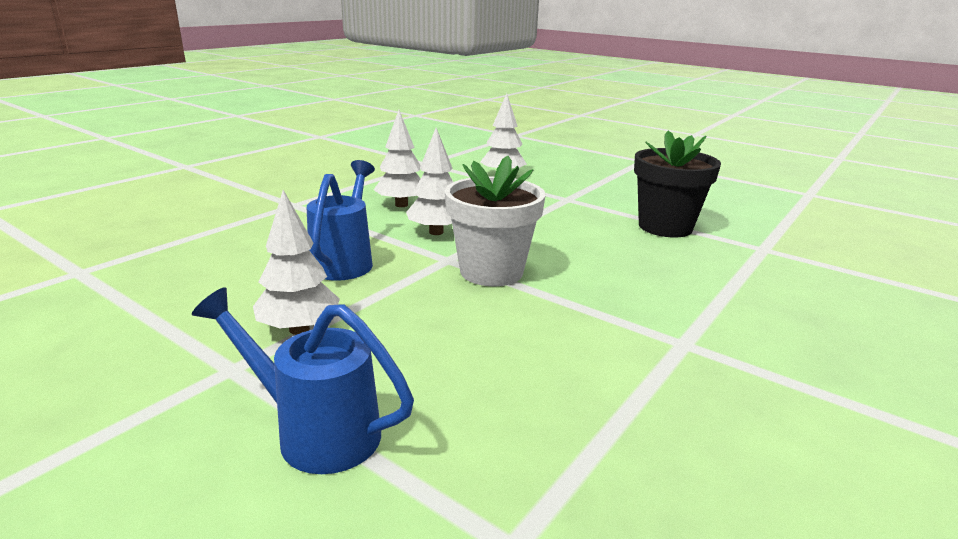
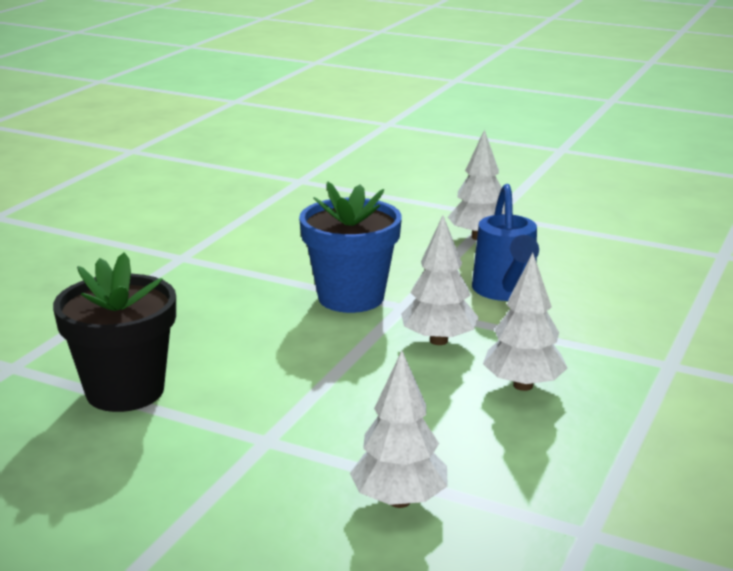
camera: 170 degrees right, 0 degrees up
(316, 432) = (413, 198): blue watering can -> none
(491, 271) = (351, 297): white flower pot -> blue flower pot

